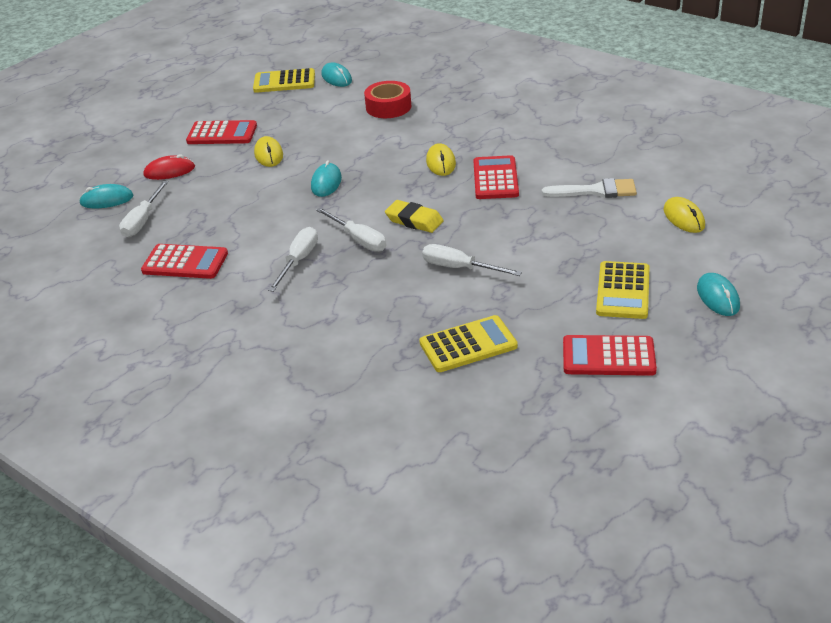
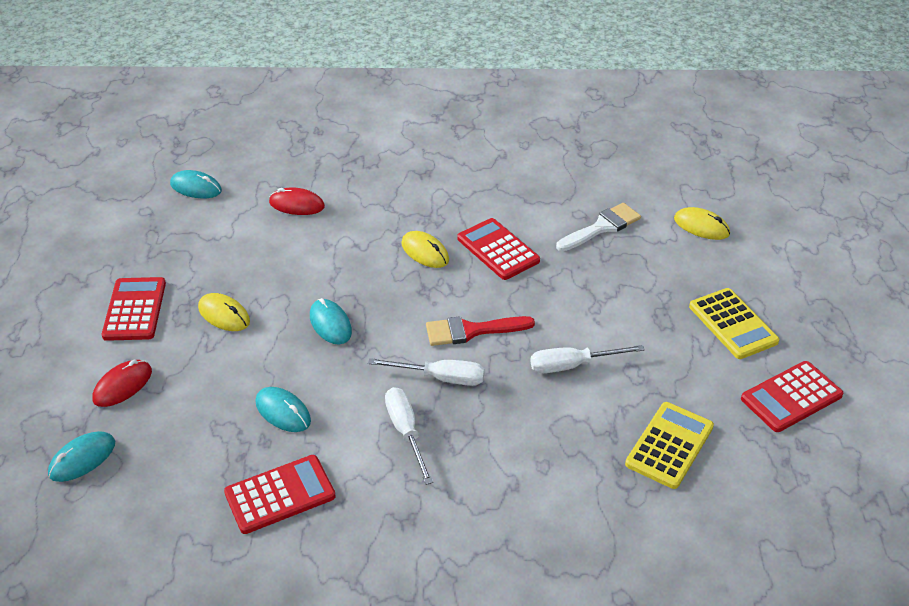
camera: 40 degrees left, 5 degrees up
(143, 221) = (164, 465): white screwdriver -> none
(222, 134) = (134, 309): red calculator -> red calculator turned 60 degrees counterclockwise
(284, 82) = (137, 213): yellow calculator -> none
(388, 107) = (296, 205): red tape -> red mouse
(414, 220) = (471, 331): yellow eraser -> red brush
(718, 297) = (808, 296): turquoise mouse -> turquoise mouse (283, 412)

